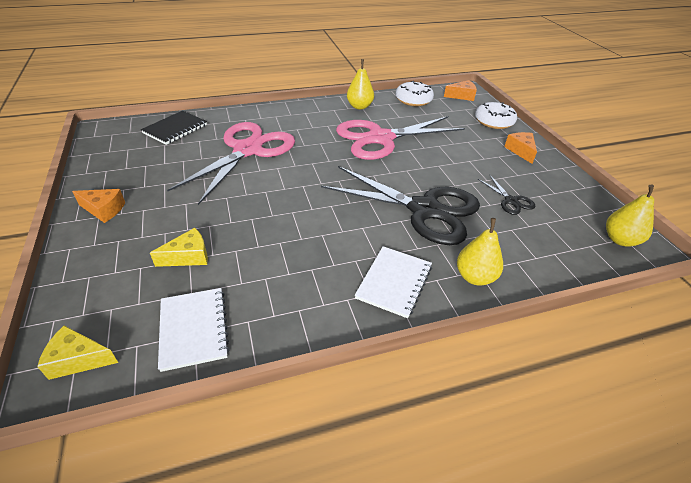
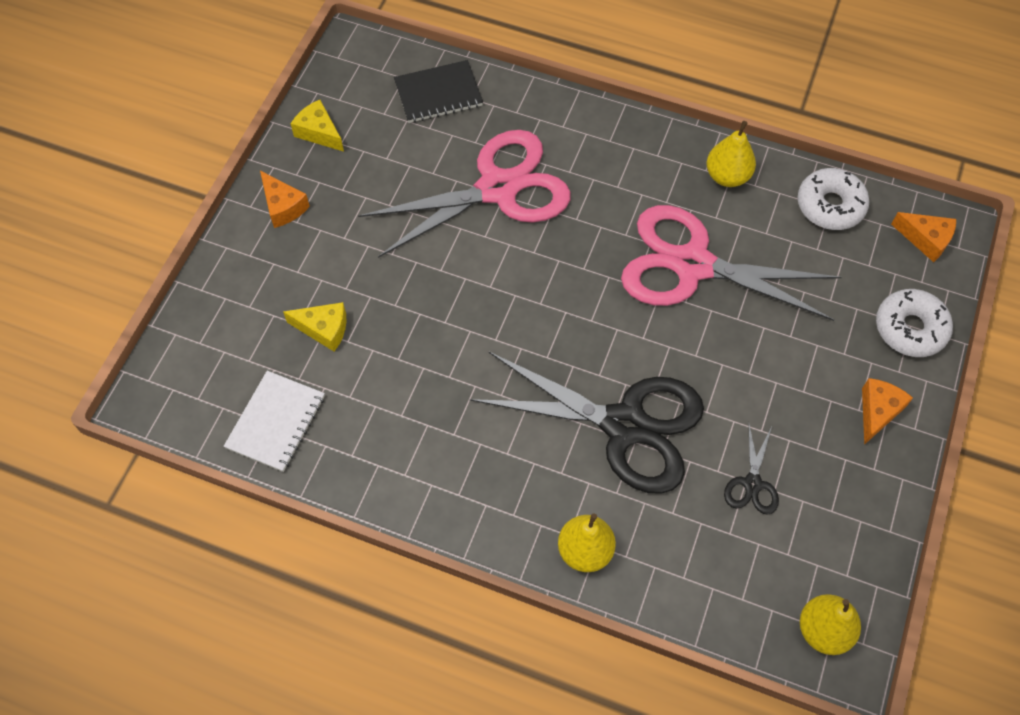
camera: 40 degrees right, 20 degrees up
(78, 359) = (174, 391): yellow cheese -> yellow cheese (319, 132)
(394, 282) = (494, 498): white notebook -> none
(424, 210) = (624, 425): black scissors -> black scissors turned 45 degrees counterclockwise

